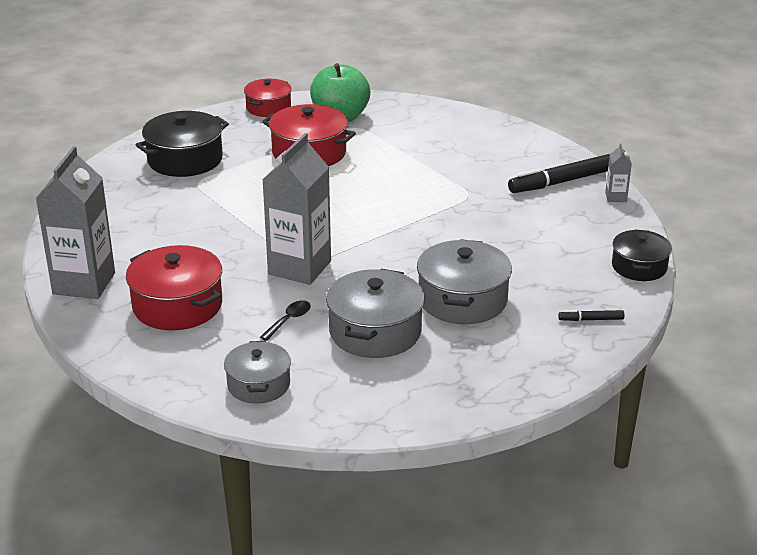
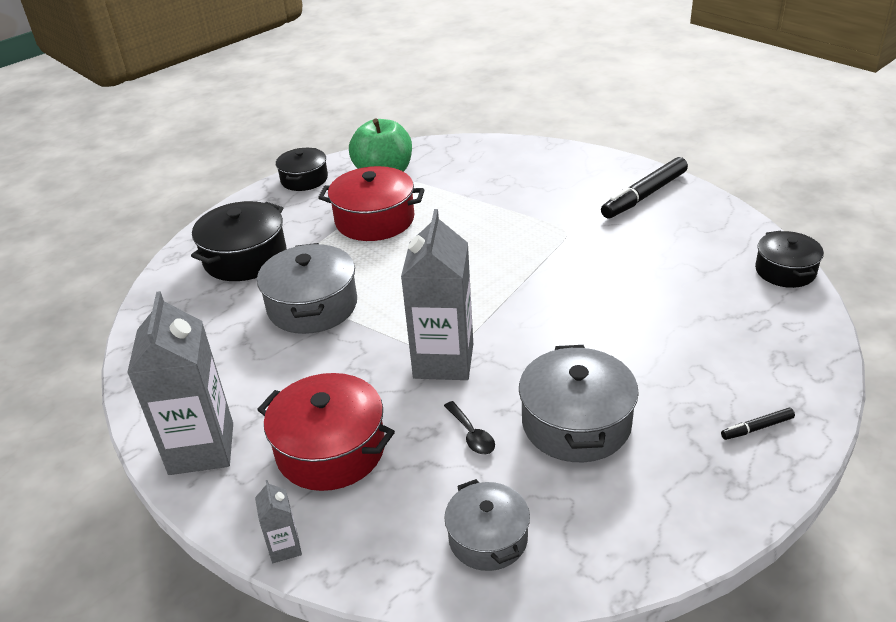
camera: 15 degrees left, 5 degrees up
(268, 107) = (304, 179): red pot -> black pot
(289, 320) = (471, 434): black spoon -> black spoon turned 135 degrees clockwise
(462, 300) = (642, 356): grey pot -> grey pot (312, 306)
(591, 319) = (786, 345): black marker -> black marker (757, 428)
(616, 197) = (706, 200): grey carton -> grey carton (285, 547)

